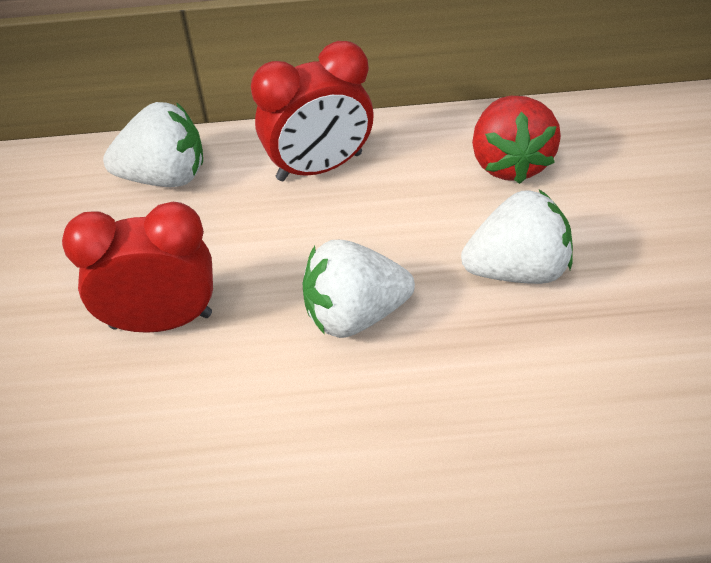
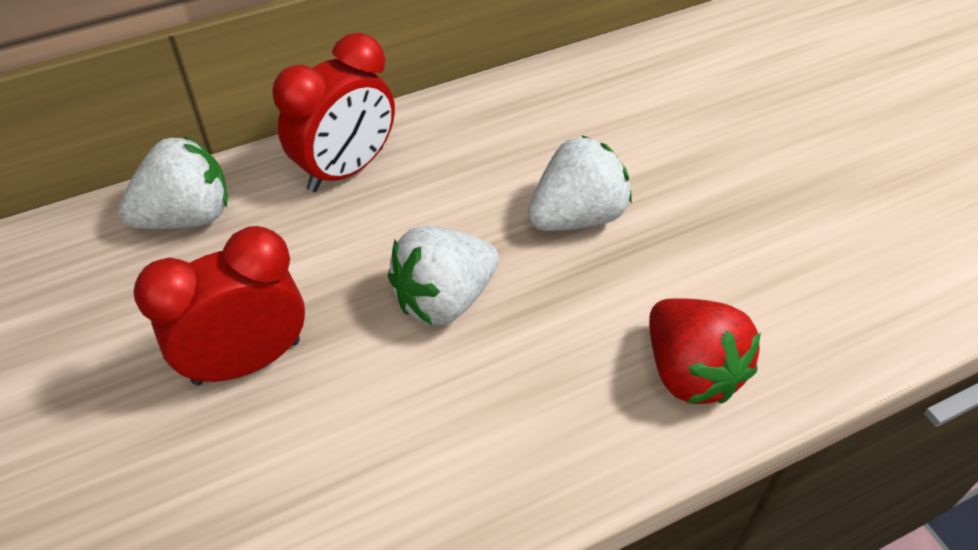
camera: 25 degrees left, 0 degrees up
(510, 162) = (525, 123): red strawberry -> red strawberry (690, 372)

